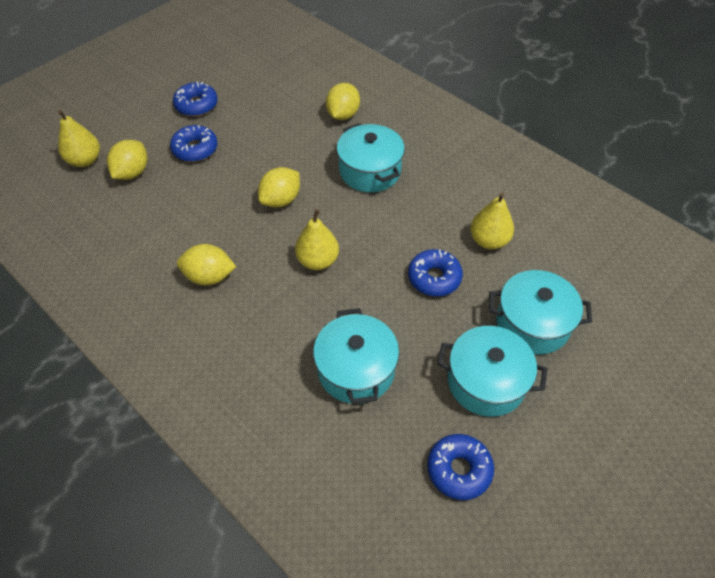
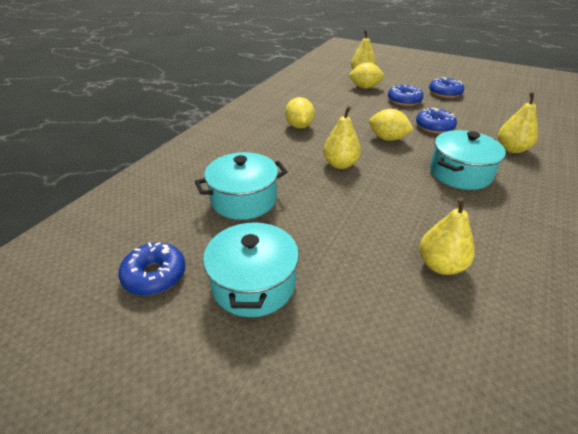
camera: 75 degrees right, 15 degrees down
(343, 115) = (511, 149): yellow lemon -> yellow pear
(434, 278) = (362, 230): blue donut -> blue donut (434, 126)
(532, 323) = (344, 318): turquoise pot -> none

